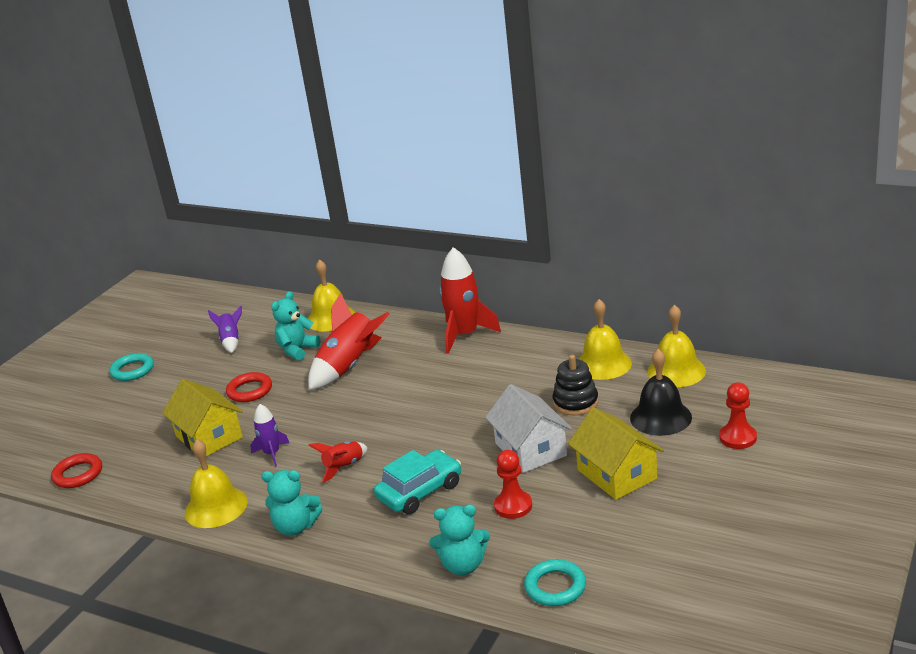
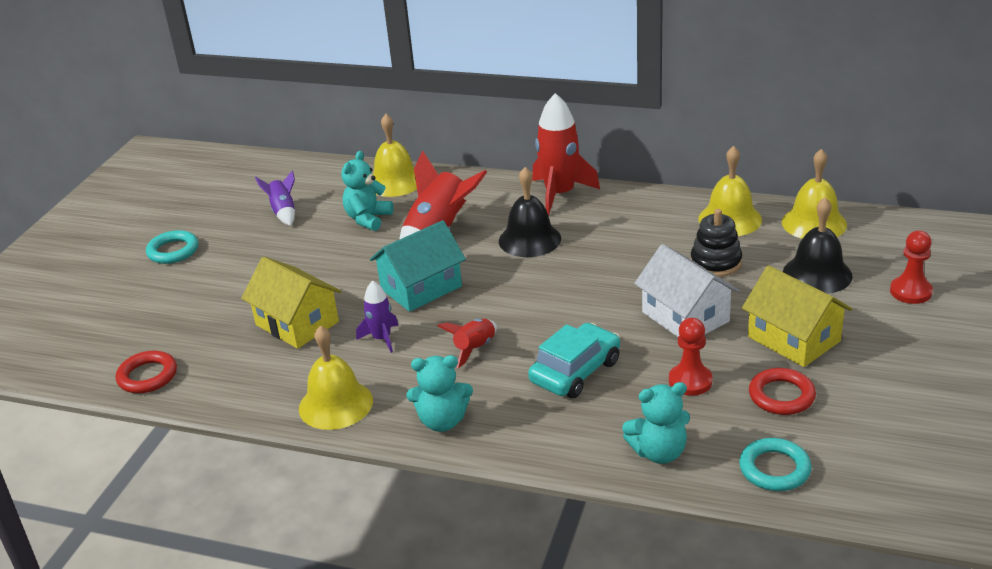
camera: 10 degrees left, 5 degrees up
(250, 391) = (327, 268): red ring -> red ring (781, 396)
(319, 412) = (421, 287): none -> turquoise house
(424, 374) = (529, 239): none -> black bell

